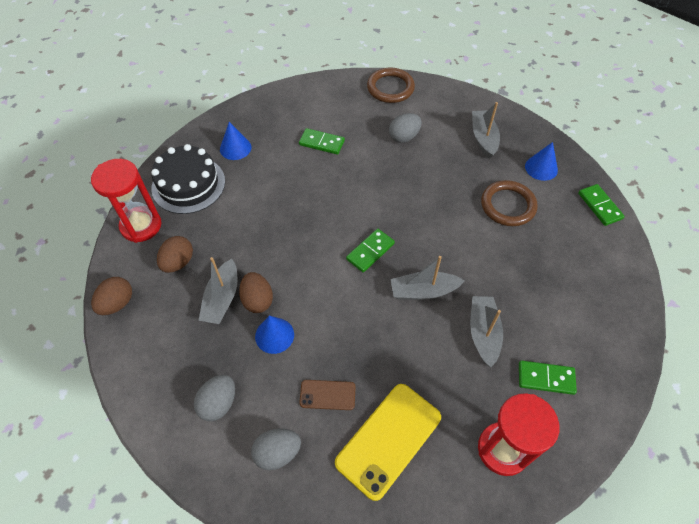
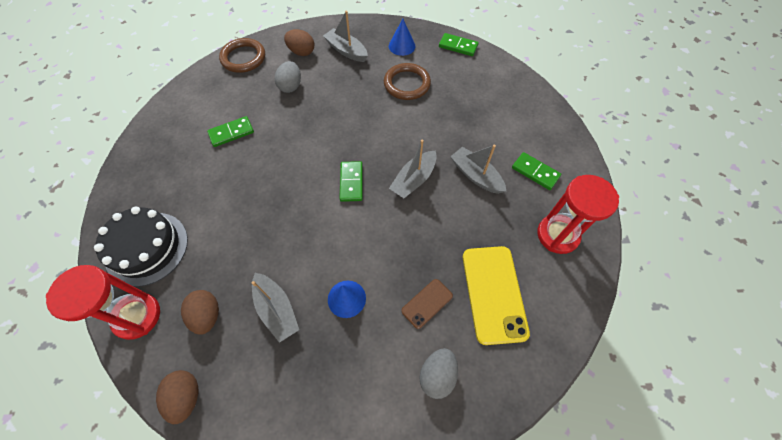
camera: 45 degrees left, 5 degrees up
(218, 403) = (359, 386): grey egg -> none
(235, 148) = (159, 188): blue cone -> none
(257, 300) = (306, 285): brown egg -> brown egg (301, 52)
(546, 378) = (535, 172): green domino -> green domino turned 75 degrees clockwise

